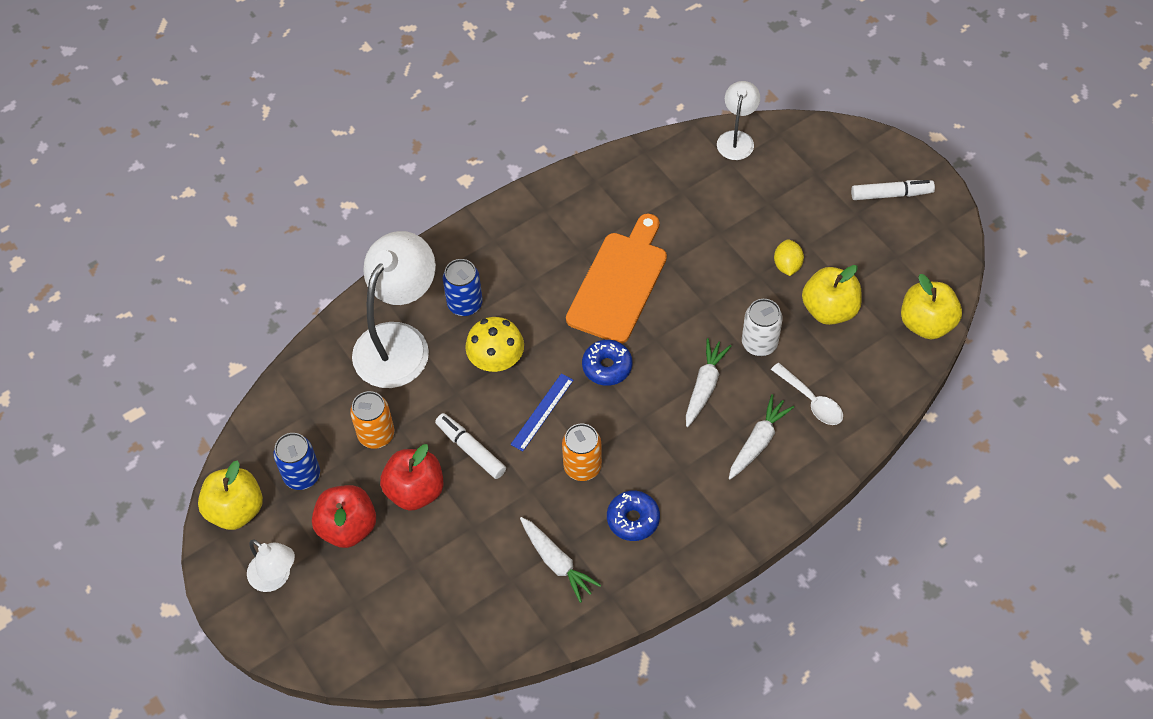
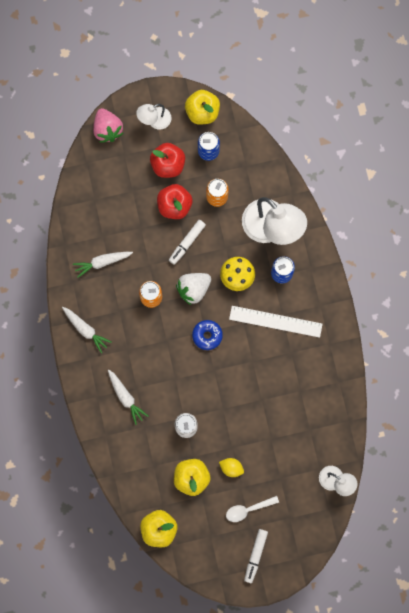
camera: 110 degrees right, 20 degrees up
(317, 647) = (107, 129): none -> pink strawberry
(471, 449) = (187, 243): white marker -> white marker turned 150 degrees clockwise
(542, 412) = (193, 289): blue ruler -> white strawberry
(543, 286) = (275, 321): none -> white ruler
(619, 283) = (259, 365): orange cutting board -> none
(633, 519) = (109, 311): blue donut -> none
(704, 386) = (172, 384): white carrot -> white carrot (86, 330)
(811, 400) = (138, 438): white spoon -> white spoon (248, 509)

